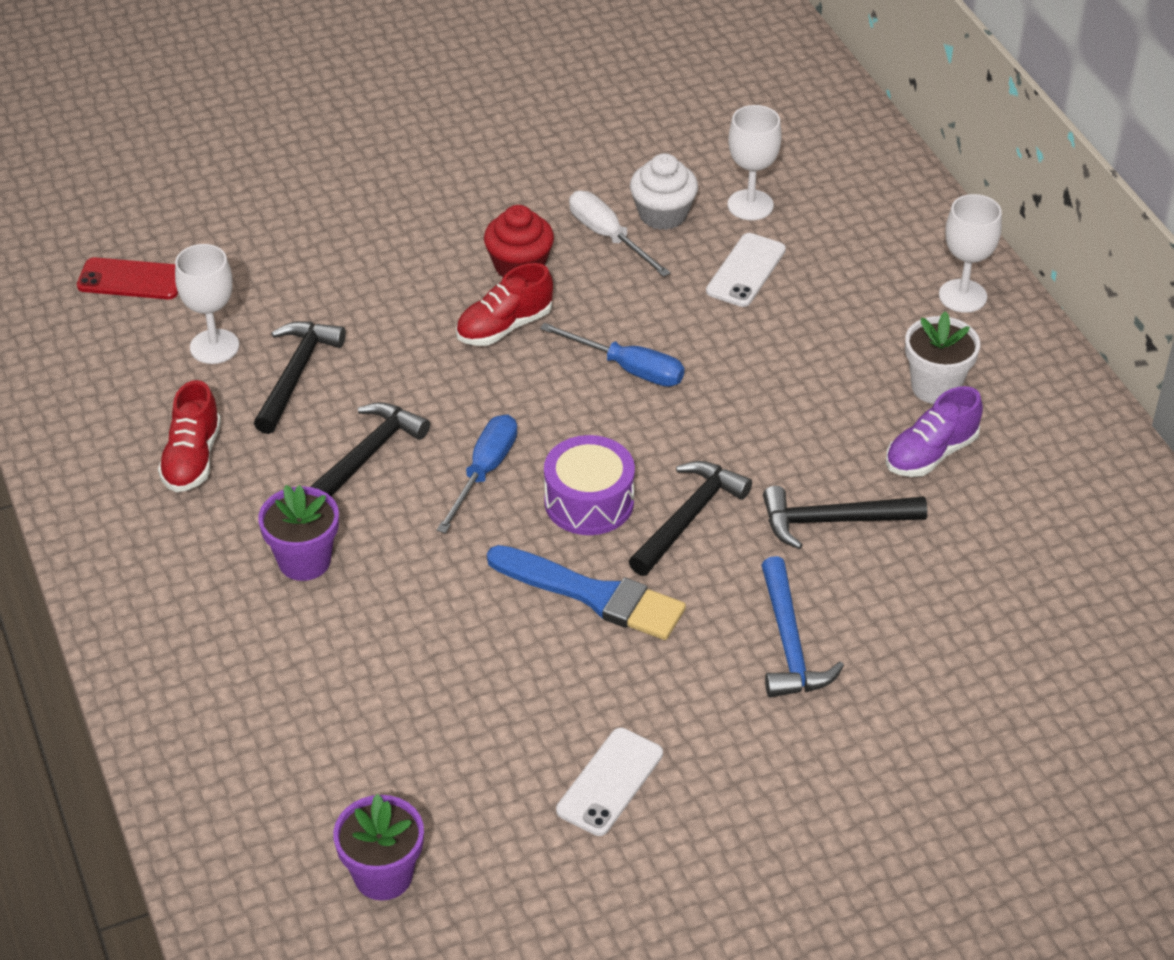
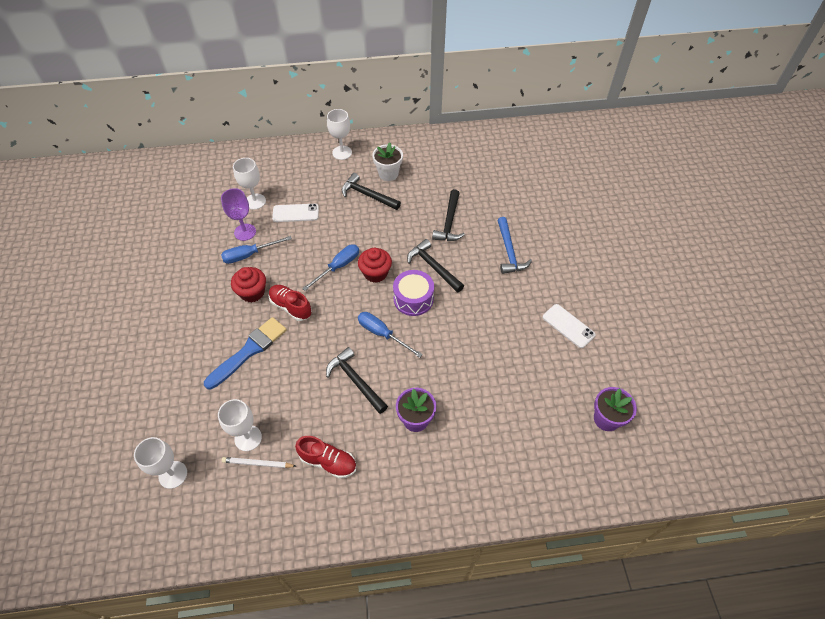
camera: 75 degrees left, 10 degrees up
(131, 279) = (173, 474): red phone -> white goblet
(170, 371) = (257, 463): none -> white pencil
(296, 374) = (286, 401): black hammer -> black hammer (367, 195)
(504, 327) = (291, 307): red shoe -> red shoe turned 150 degrees clockwise
(592, 595) = (467, 309): blue brush -> blue brush (248, 351)
(608, 237) = (249, 255): white screwdriver -> blue screwdriver
(635, 428) = (375, 273): none -> red cupcake
(663, 214) = (245, 232): white cupcake -> purple goblet
(746, 271) = (295, 213): white phone -> white phone turned 45 degrees counterclockwise
(789, 644) = (509, 252): blue hammer -> blue hammer turned 75 degrees clockwise
(931, 454) = (423, 185): purple shoe -> none

